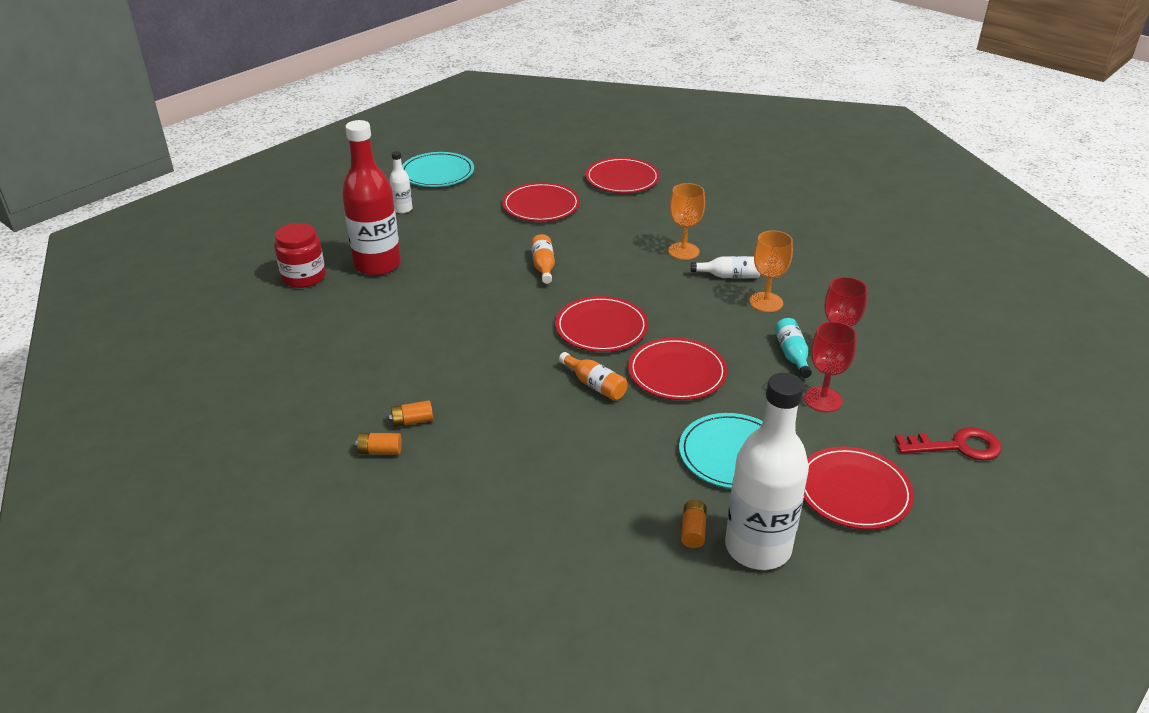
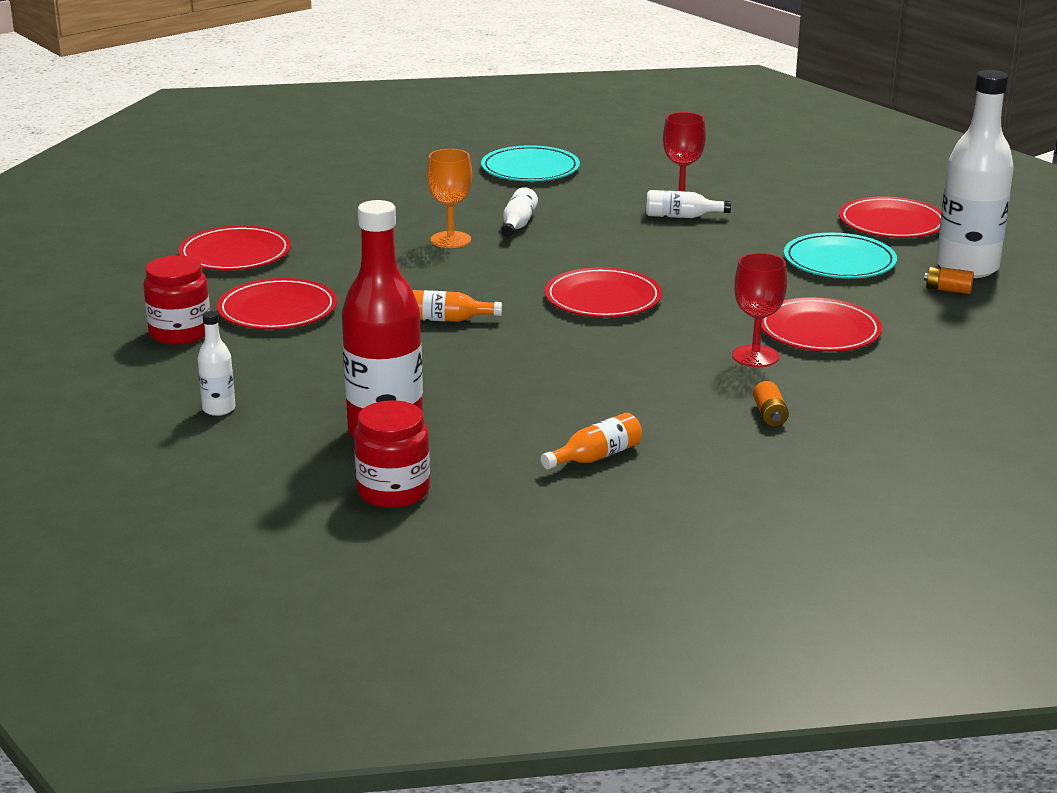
camera: 80 degrees left, 10 degrees down
(380, 451) = (825, 435): orange battery -> none
(437, 173) = (110, 378): turquoise plate -> turquoise plate (530, 169)
(499, 182) = (180, 333): none -> red jar
(595, 385) = (716, 311): orange bottle -> orange bottle (596, 457)
(677, 372) = (701, 270): red plate -> red plate (819, 331)
(766, 302) = (579, 214): orange goblet -> none
(792, 355) = (681, 216): turquoise bottle -> white bottle
(823, 399) = (758, 215): red goblet -> red goblet (755, 356)
(956, 446) = (832, 178): red key -> none

